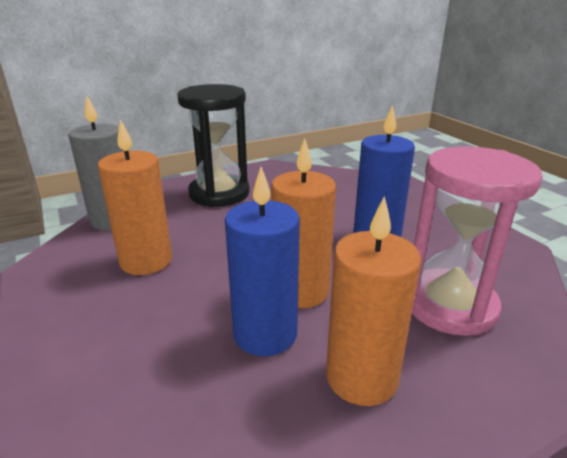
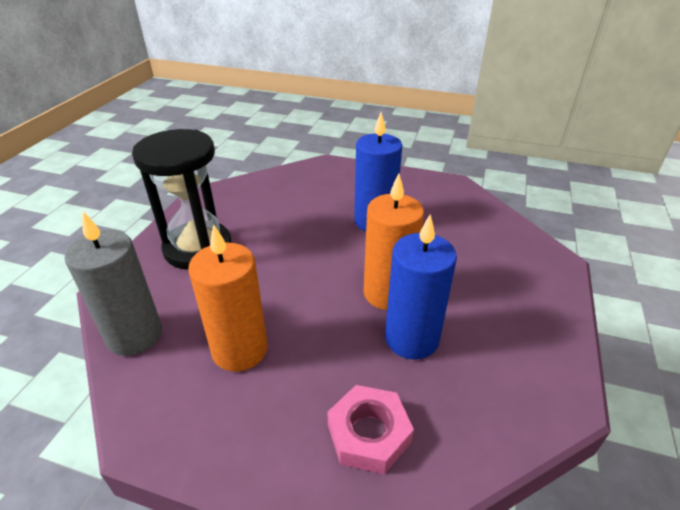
camera: 45 degrees left, 10 degrees up
(126, 369) = (369, 434): none -> pink nut
(361, 377) = (493, 324): orange candle -> none
(450, 305) = (472, 247): pink hourglass -> none

